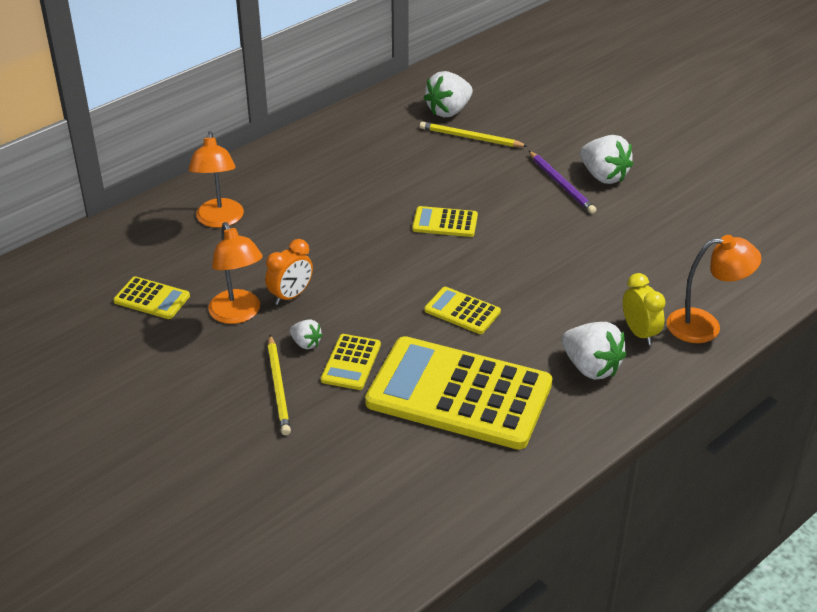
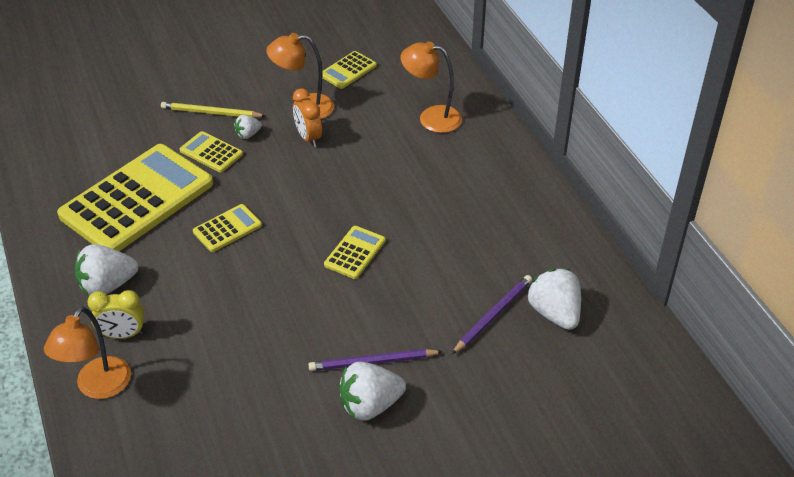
camera: 110 degrees right, 5 degrees up
(471, 138) = (492, 315): yellow pencil -> purple pencil

